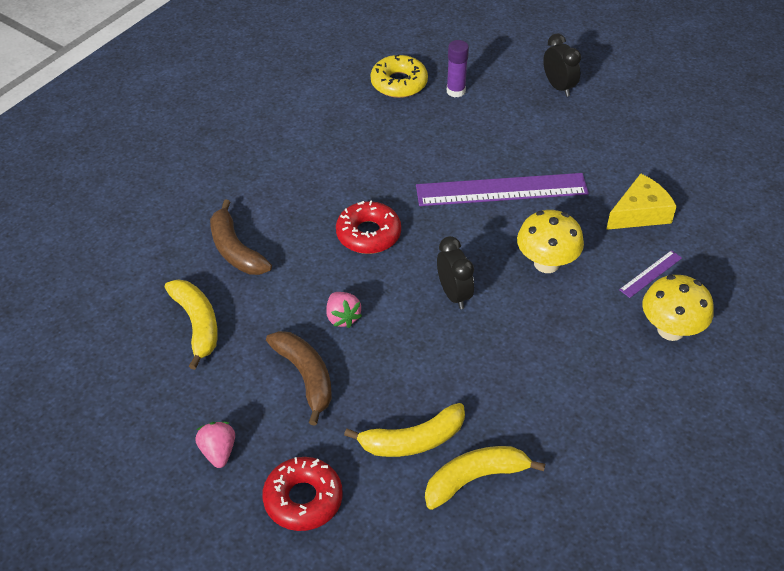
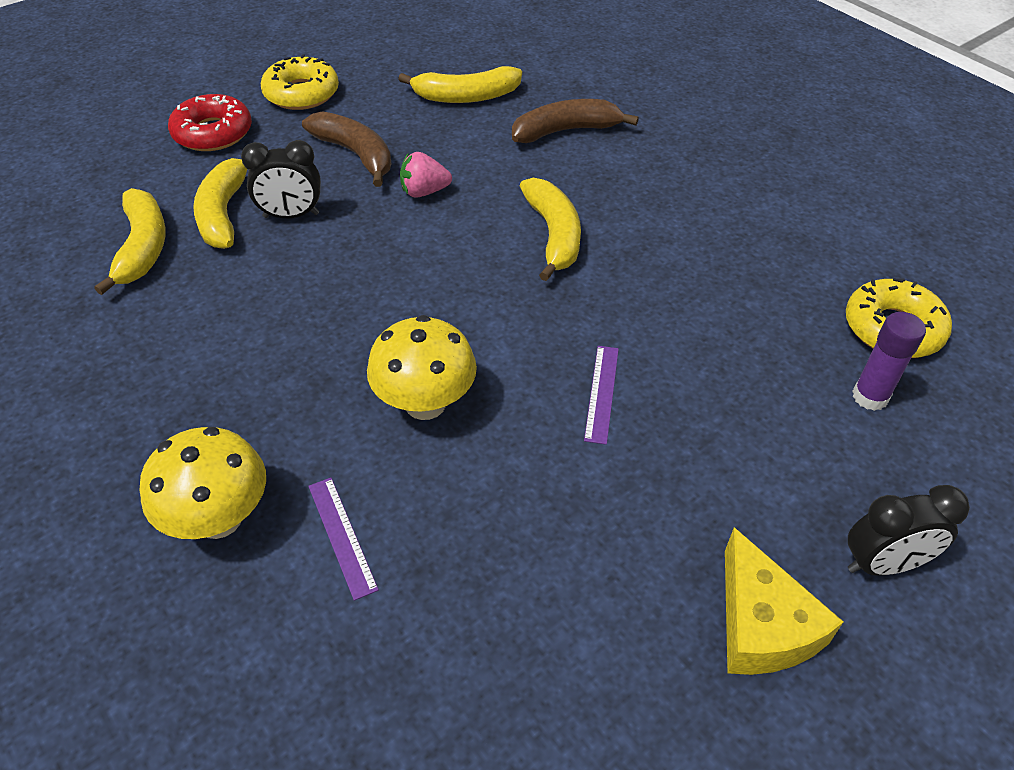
camera: 105 degrees right, 0 degrees up
(218, 452) = (301, 93): pink strawberry -> yellow donut
(306, 377) = (356, 154): brown banana -> brown banana turned 120 degrees counterclockwise
(368, 234) = (554, 235): red donut -> yellow banana
(454, 294) = (413, 291): black clock -> black clock (291, 215)
(501, 190) = (601, 393): purple ruler -> purple ruler, size x0.44
(639, 213) = (487, 575): yellow cheese -> yellow cheese (762, 624)

